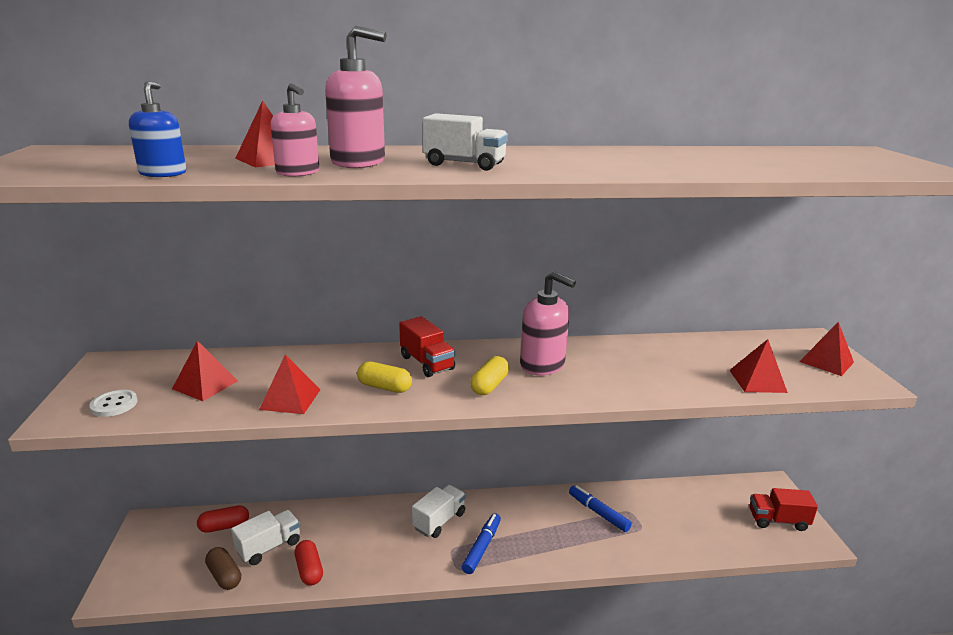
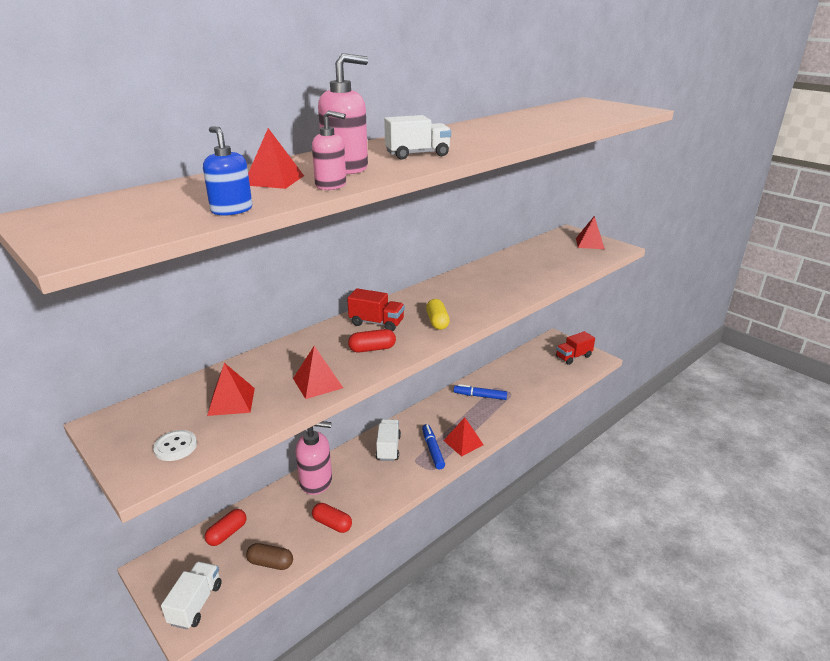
camera: 35 degrees left, 5 degrees up
(269, 547) = (283, 527): white truck -> white truck (196, 604)
(384, 387) = (372, 349): yellow capsule -> red capsule
(542, 365) = (451, 297): pink soap dispenser -> pink soap dispenser (316, 481)
(757, 381) = (572, 265): red pyramid -> red pyramid (463, 442)

